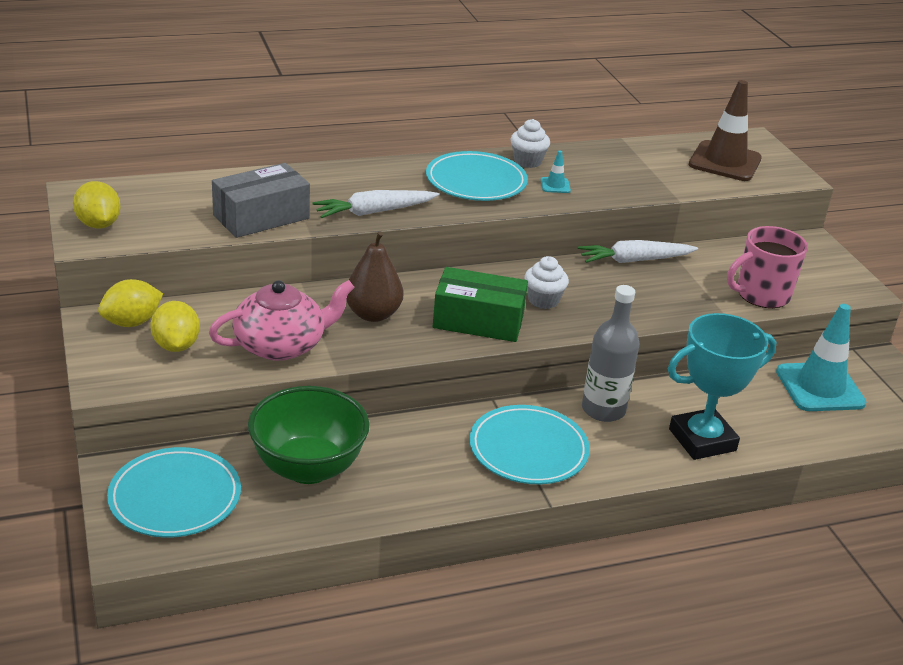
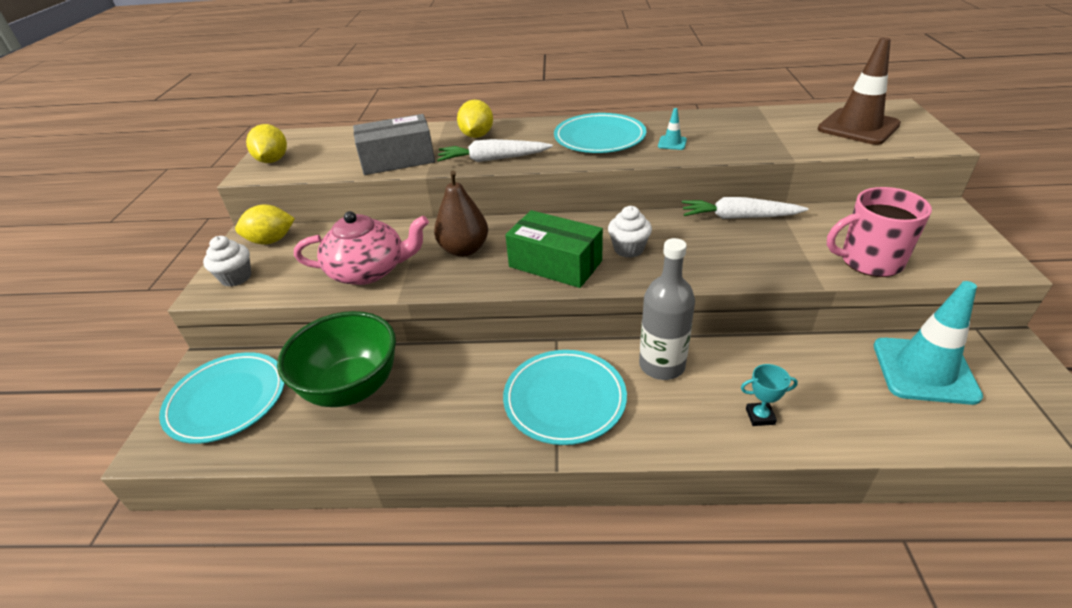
camera: 25 degrees right, 5 degrees up
(176, 346) = (287, 263): yellow lemon -> yellow lemon (477, 135)
(527, 161) = (657, 123): white cupcake -> white cupcake (236, 277)
(702, 440) = (760, 416): turquoise trophy -> turquoise trophy, size x0.41

